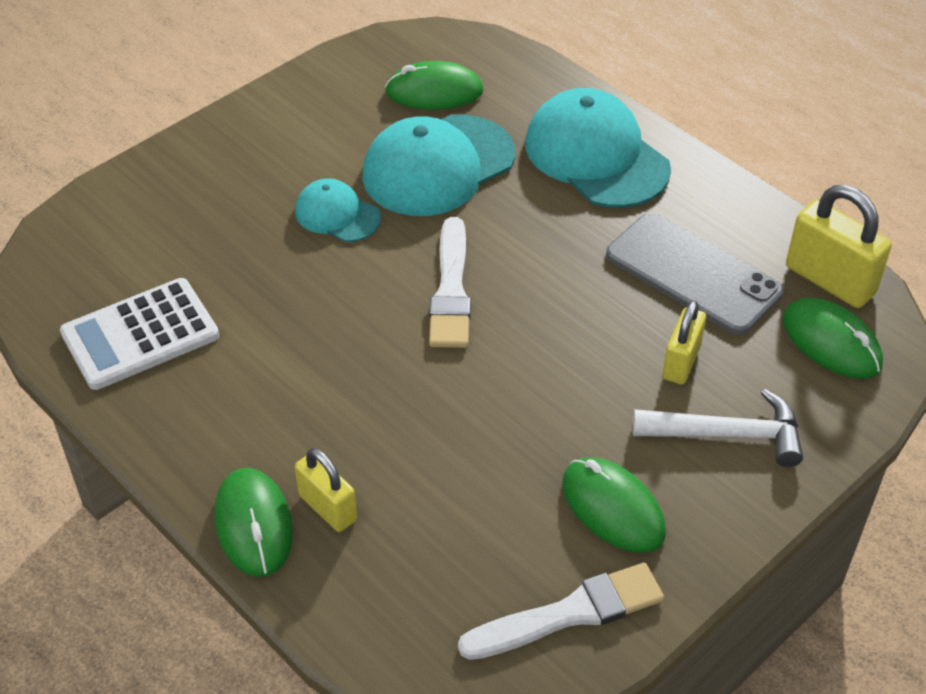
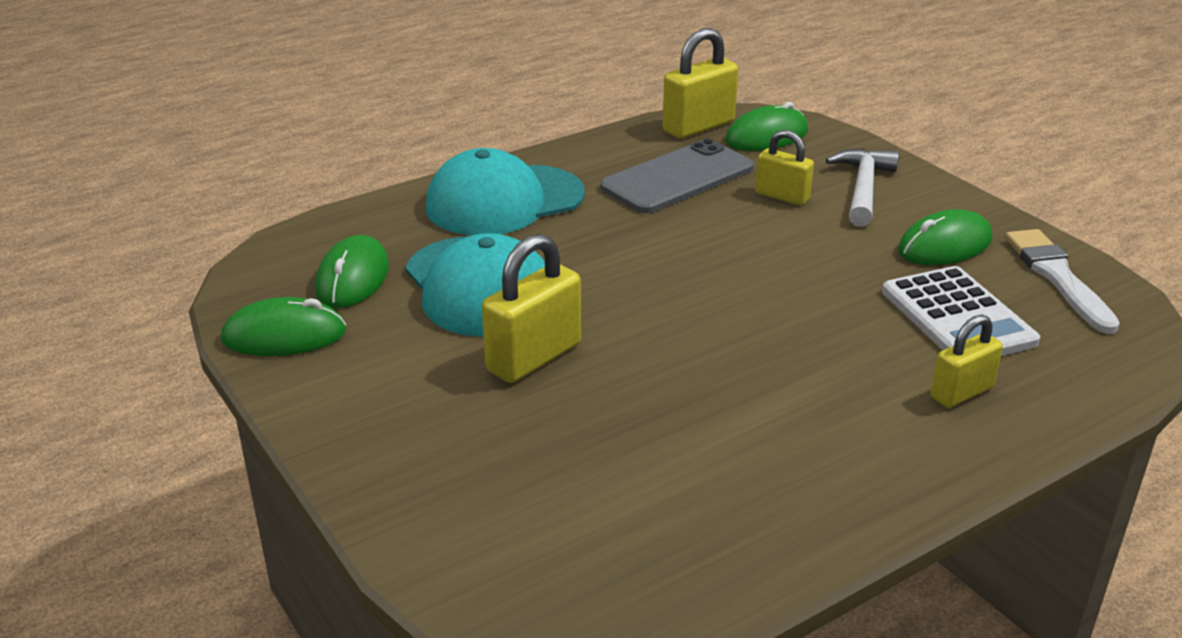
camera: 80 degrees left, 15 degrees down
(140, 335) = (702, 520): white calculator -> white calculator (957, 317)
(253, 525) = (989, 442): green mouse -> green mouse (284, 335)
(337, 215) = (534, 357): turquoise cap -> yellow padlock
(451, 290) = (671, 296): white brush -> none

